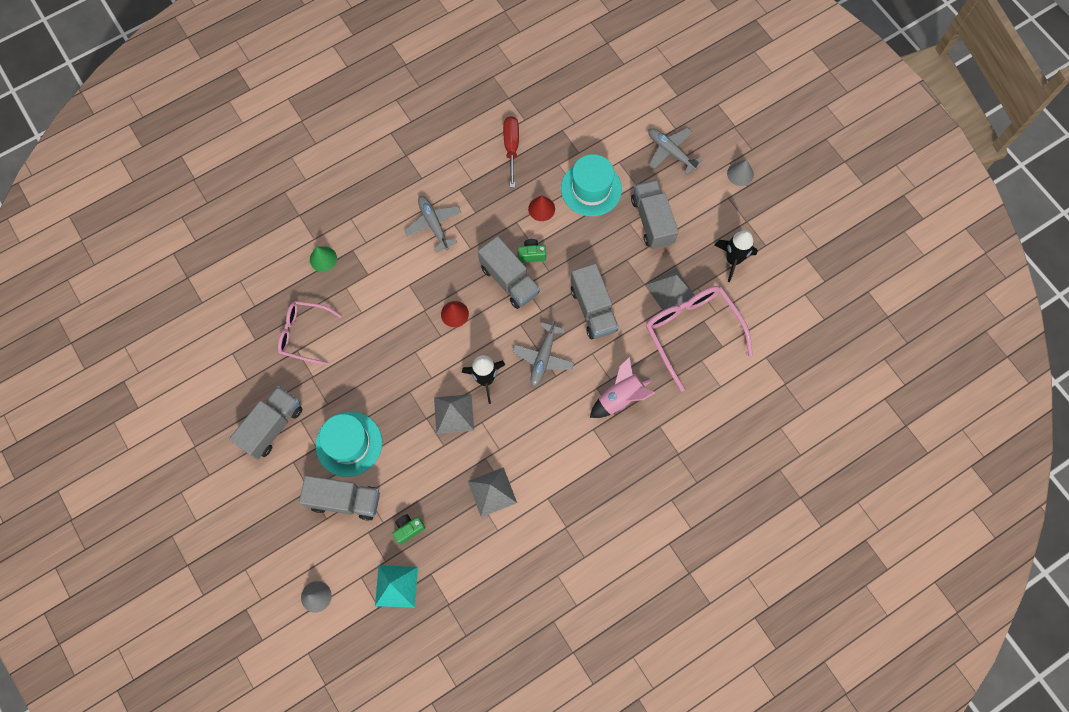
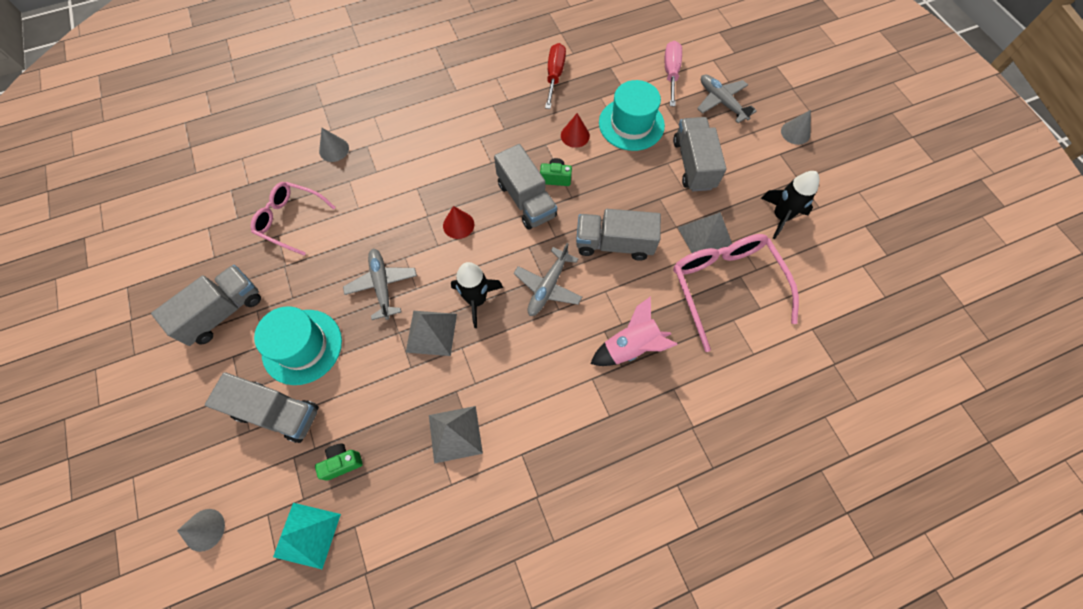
camera: 10 degrees right, 5 degrees down
(323, 259) = (334, 149): green cone -> grey cone
(434, 225) = (458, 134): grey plane -> grey plane (382, 285)
(593, 309) = (614, 244): grey truck -> grey truck turned 105 degrees clockwise
(620, 128) = (671, 73): none -> pink screwdriver

